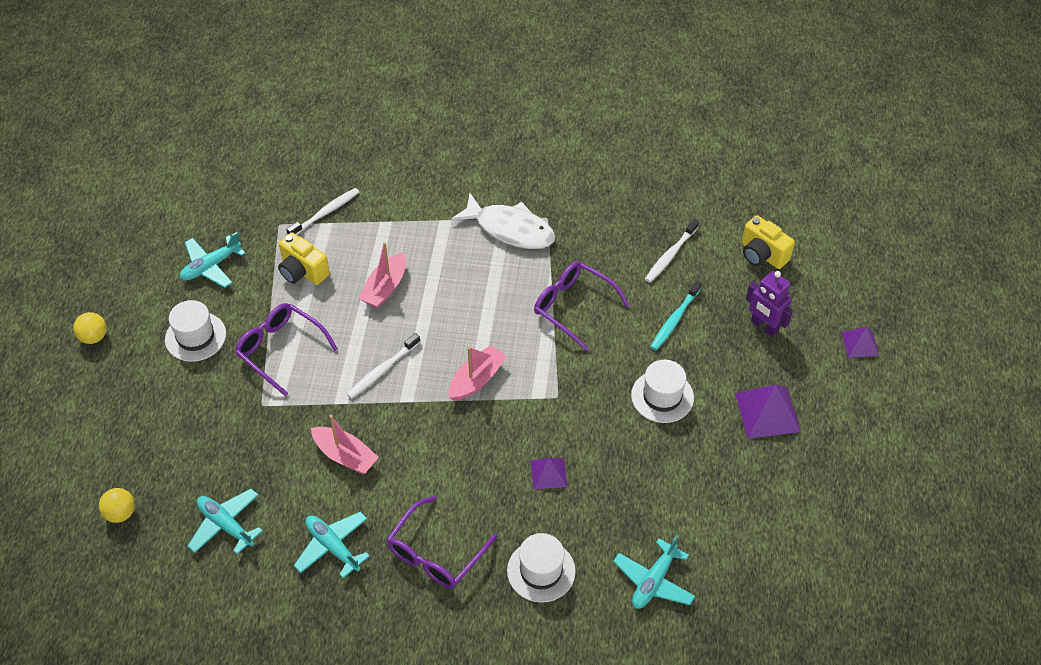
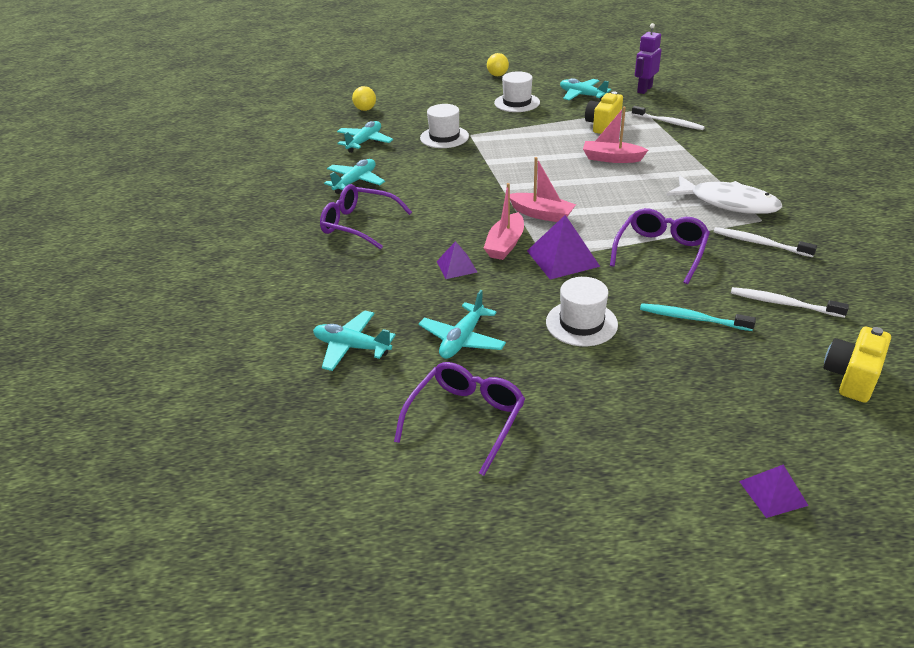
camera: 80 degrees right, 15 degrees down
(280, 350) = (523, 131): purple glasses -> purple glasses (466, 419)
(345, 456) = (438, 172): pink boat -> pink boat (505, 244)
(382, 370) = (527, 172): white toothbrush -> white toothbrush (760, 243)
(510, 229) = (728, 203): white fish -> white fish turned 75 degrees counterclockwise
(541, 571) = (351, 278): white hat -> white hat (444, 137)
(664, 490) = (462, 339): none -> turquoise plane
(764, 326) = (734, 391): purple robot -> purple robot (644, 89)
(767, 412) = (603, 408): purple pyramid -> purple pyramid (562, 258)

